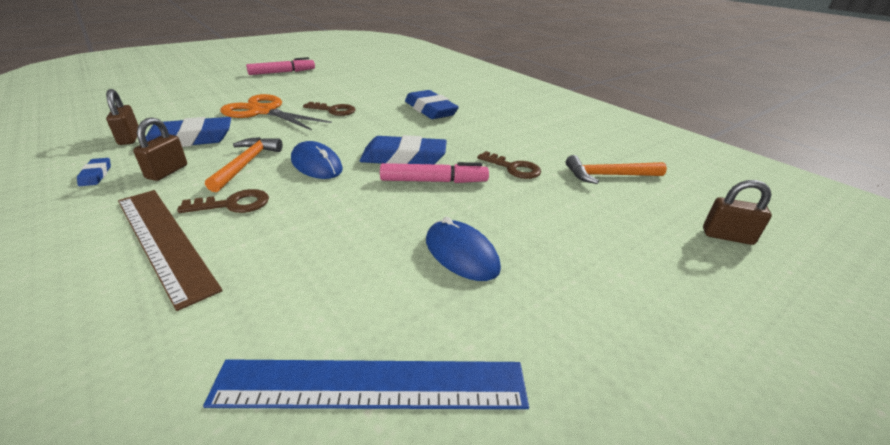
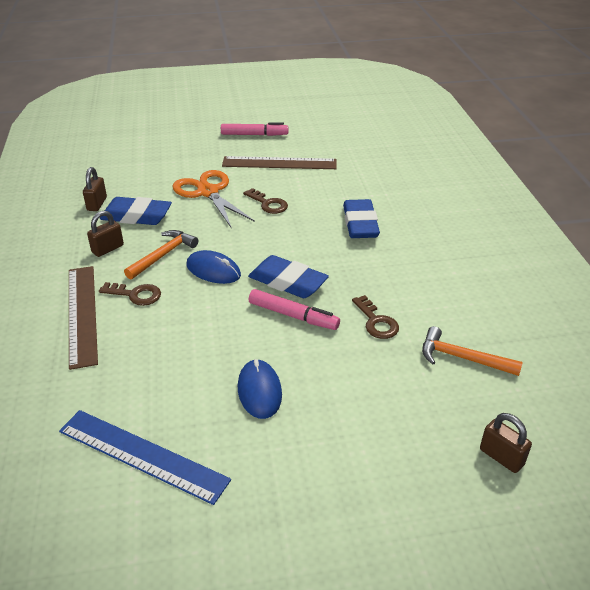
camera: 30 degrees right, 5 degrees up
(96, 175) = (64, 240): blue eraser -> none
(316, 164) = (213, 270): blue mouse -> blue mouse turned 45 degrees counterclockwise
(321, 85) = (279, 163): none -> brown ruler

